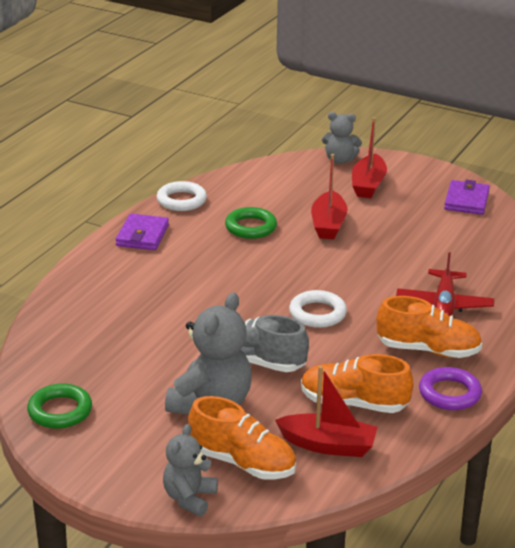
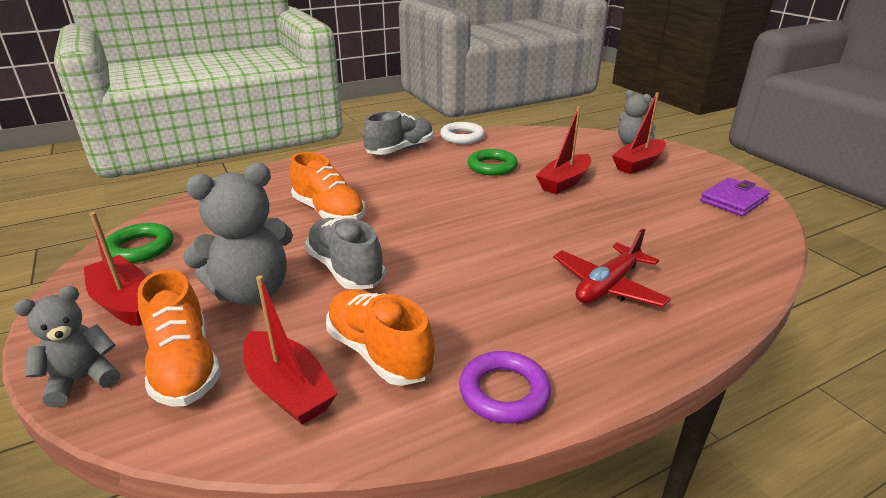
camera: 35 degrees right, 0 degrees up
(125, 449) = (123, 301): none -> red boat
(142, 235) = (400, 150): purple wallet -> grey shoe
(317, 313) = (461, 248): white ring -> none
(428, 350) = (535, 327): orange shoe -> orange shoe (329, 212)

